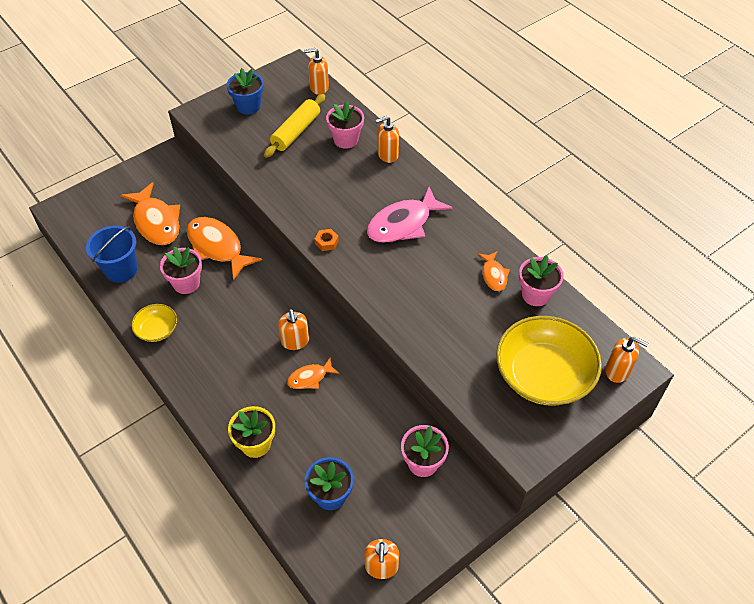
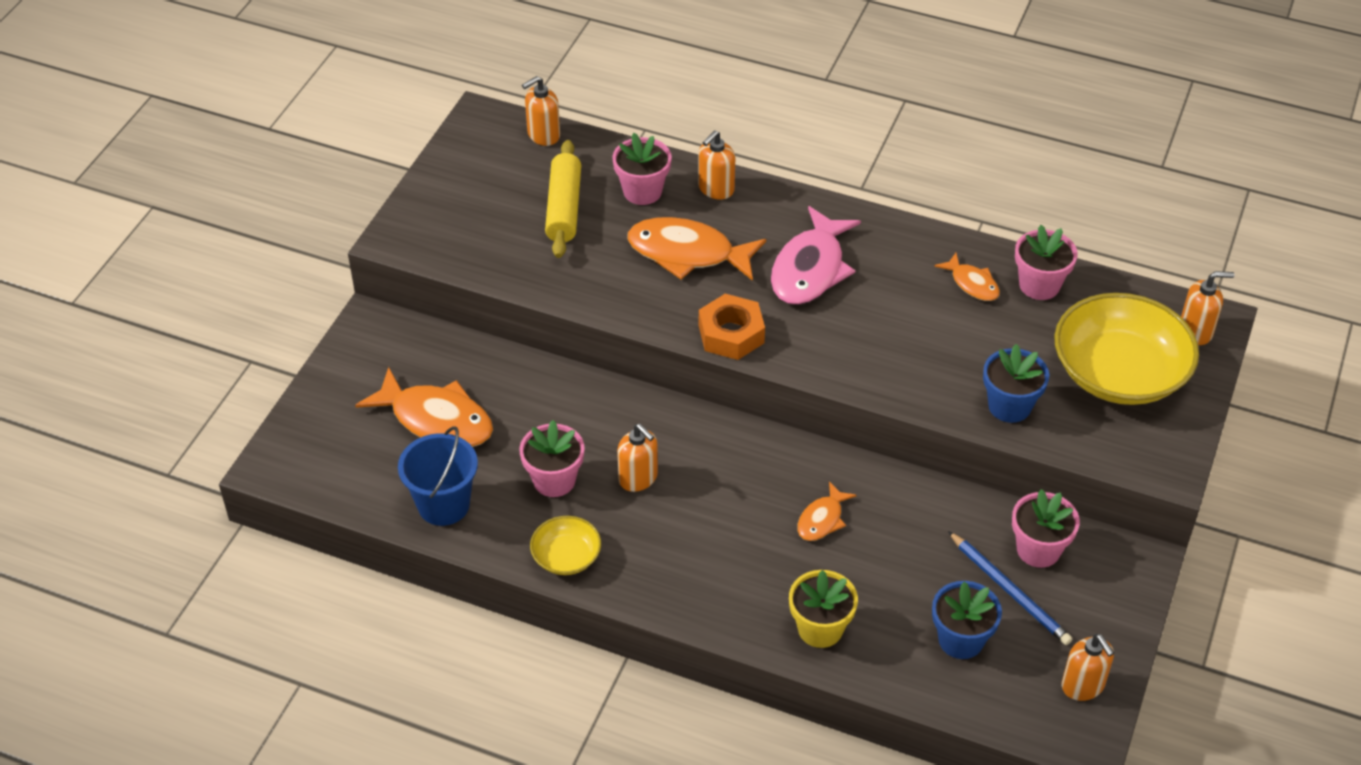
camera: 30 degrees left, 5 degrees down
(217, 247) = (556, 415): orange fish -> orange fish (688, 253)
(248, 106) = (464, 200): blue flower pot -> blue flower pot (1009, 406)
(295, 341) = (765, 485): orange soap dispenser -> orange soap dispenser (638, 478)
(326, 242) = (731, 334): orange nut -> orange nut, size x1.91
(384, 480) = (1010, 591): none -> blue pencil

